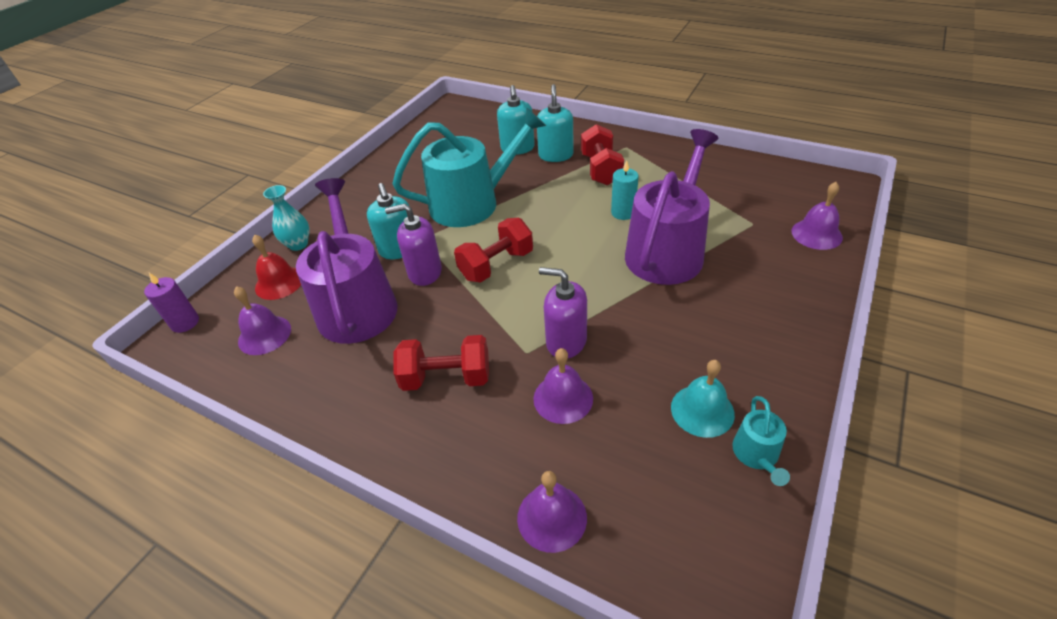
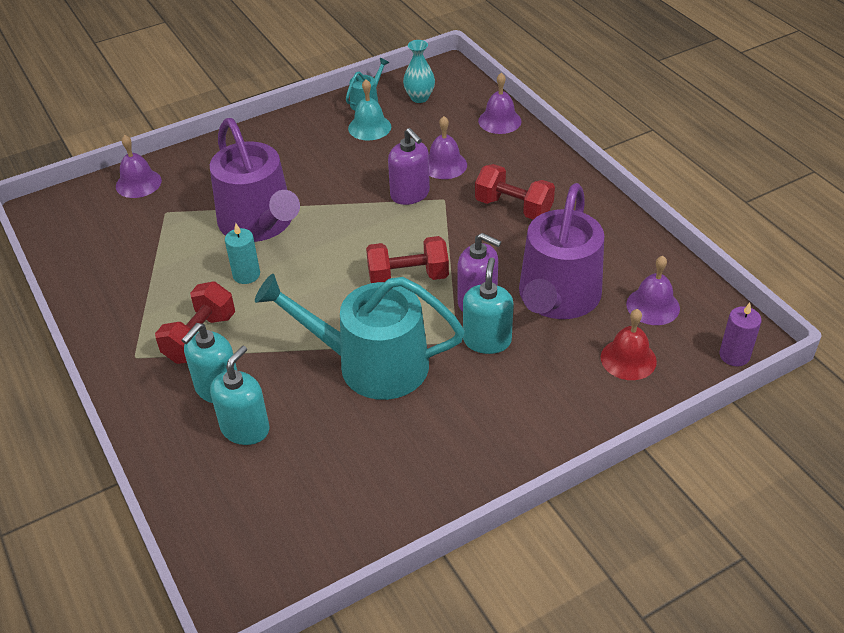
camera: 150 degrees left, 0 degrees up
(298, 244) = (595, 404): turquoise vase -> turquoise vase (419, 98)
(667, 251) = (259, 223): purple watering can -> purple watering can turned 90 degrees counterclockwise

